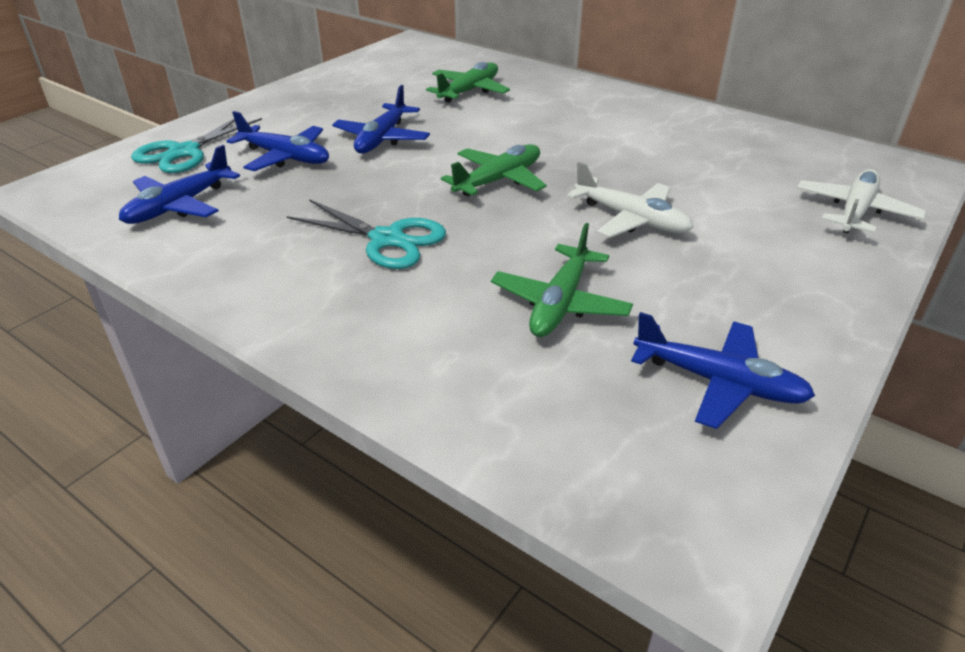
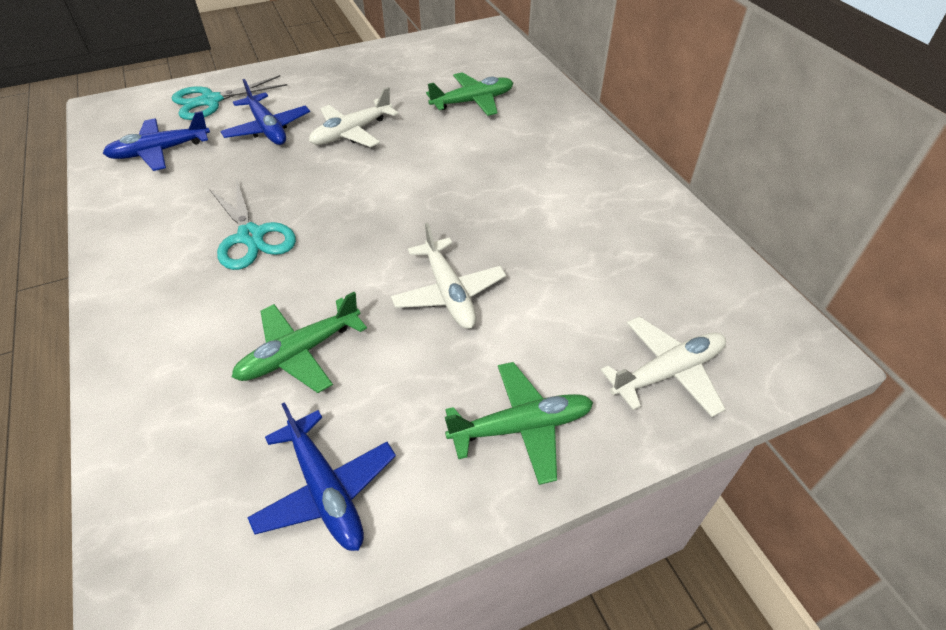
camera: 30 degrees right, 10 degrees up
(382, 139) = (352, 133): blue plane -> white plane
(498, 180) = (391, 208): green plane -> green plane (521, 427)

